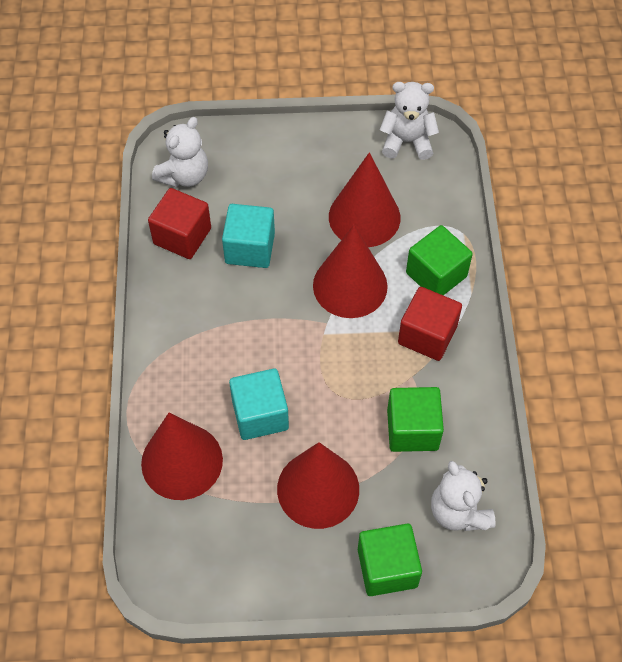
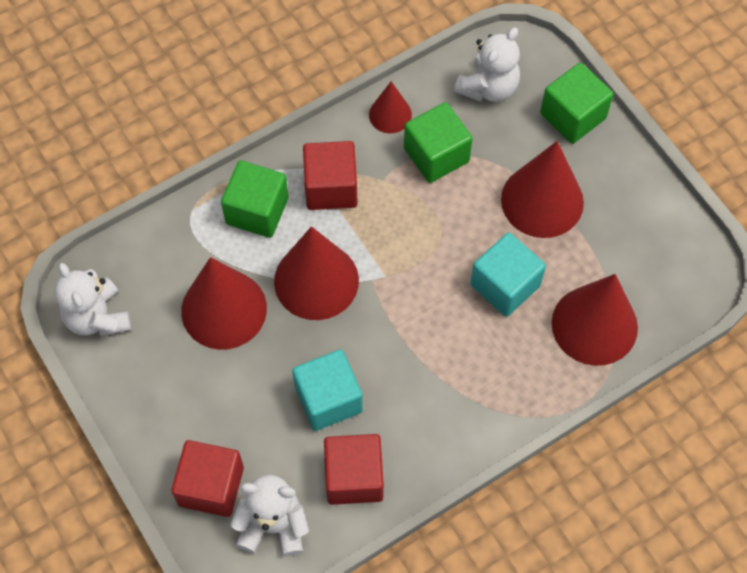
camera: 120 degrees left, 5 degrees up
(236, 154) = (211, 486): none -> red cube
(474, 415) = (390, 114): none -> red cone

